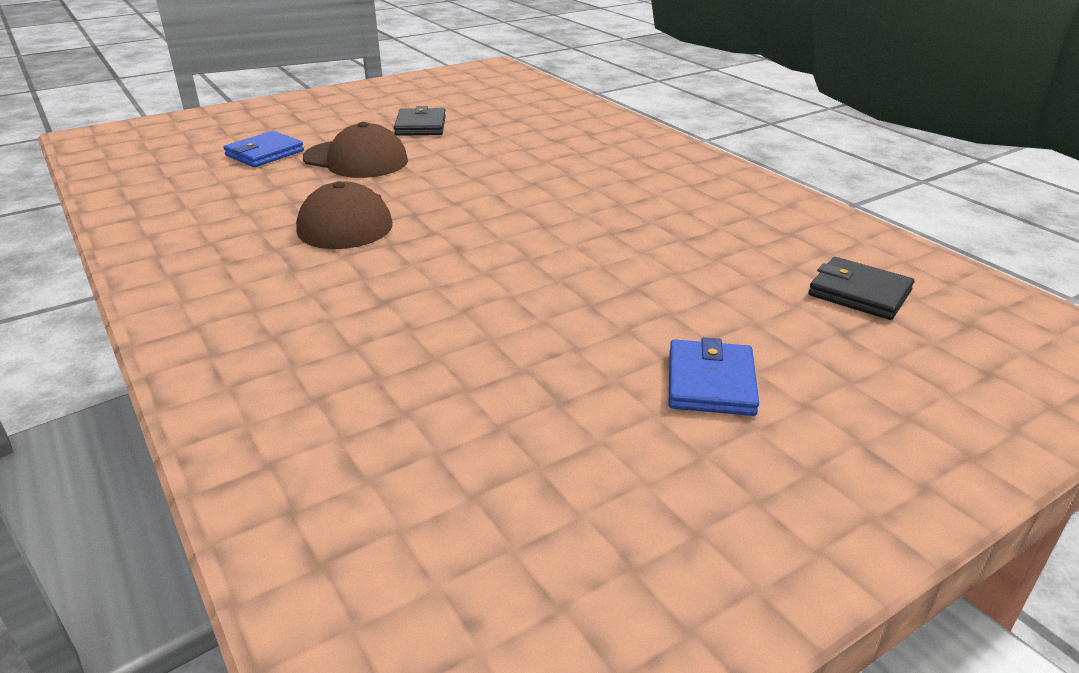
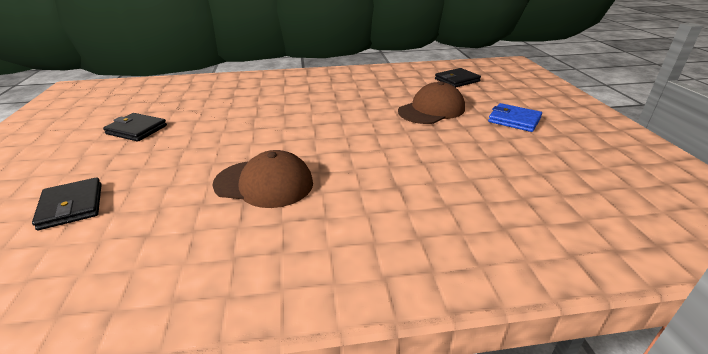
camera: 65 degrees left, 0 degrees up
(265, 153) = (71, 206): blue wallet -> black wallet
(356, 159) = (159, 164): brown cap -> brown cap (431, 110)

